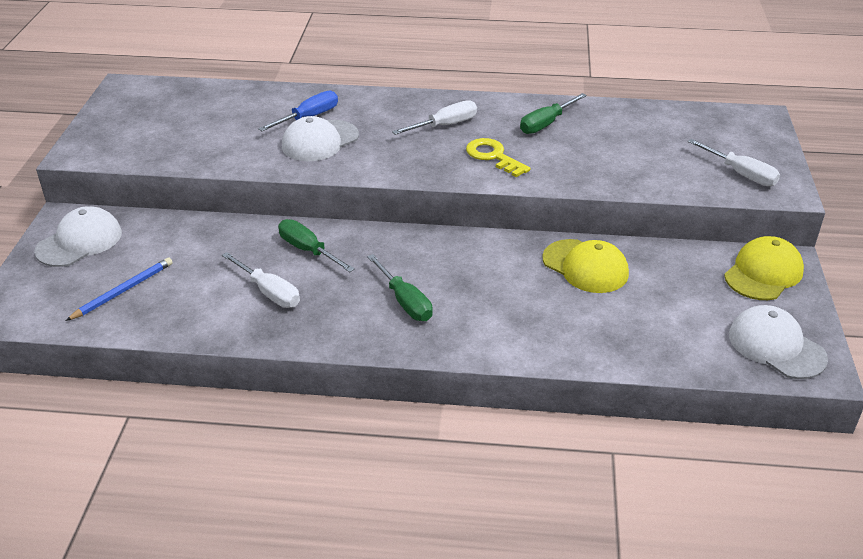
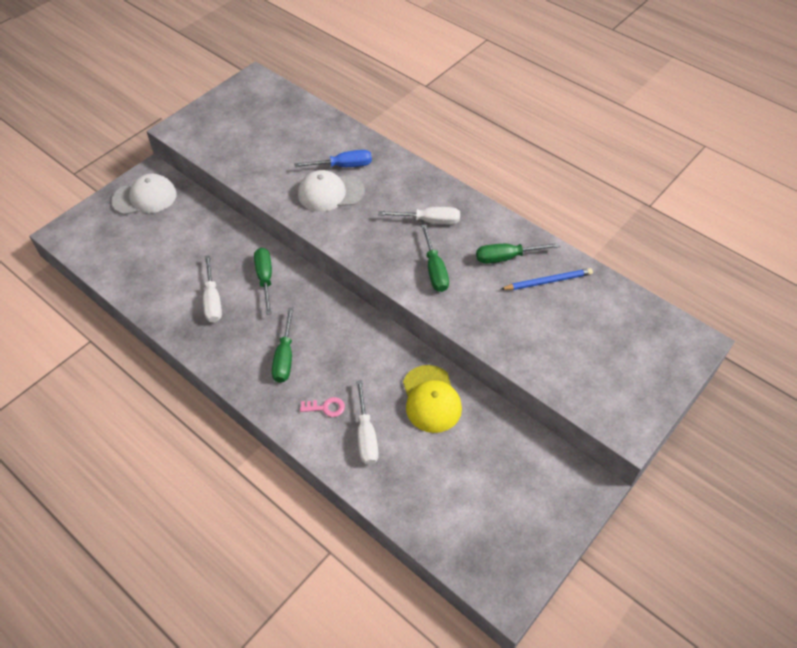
camera: 35 degrees right, 15 degrees up
(123, 291) = (136, 251): blue pencil -> blue pencil (548, 281)
(493, 156) = (434, 270): yellow key -> green screwdriver
(495, 320) = (326, 407): none -> pink key
(740, 174) = (610, 391): white screwdriver -> white screwdriver (366, 435)
(763, 273) = (559, 485): yellow cap -> none
(776, 346) = (497, 554): white cap -> none

